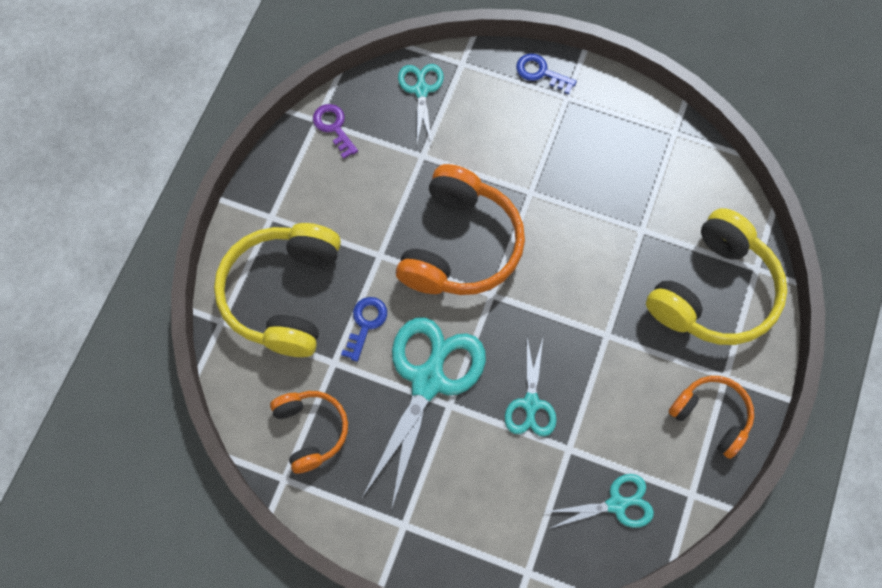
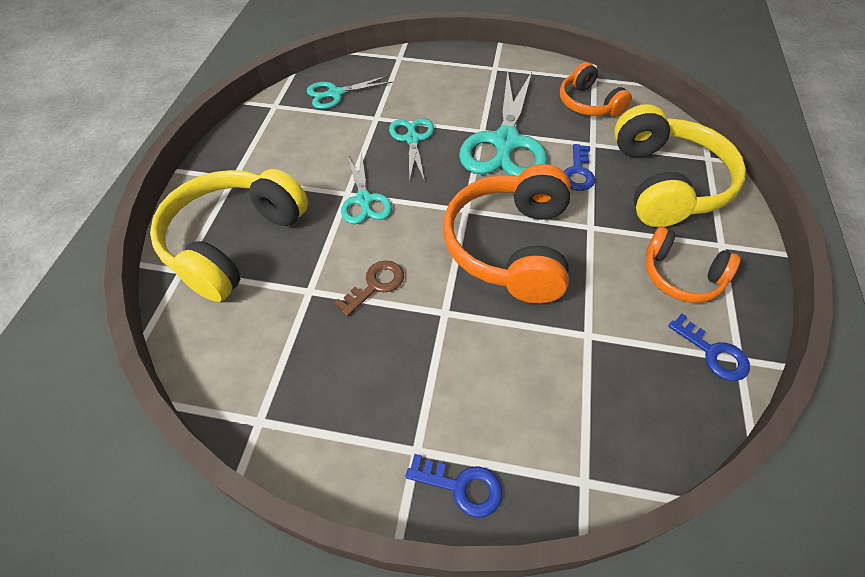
camera: 170 degrees right, 15 degrees down
(334, 127) = (713, 353): purple key -> blue key
(421, 90) = (625, 425): turquoise scissors -> turquoise scissors (364, 200)
(585, 226) = (375, 285): none -> brown key
(711, 416) = (251, 150): orange headphones -> orange headphones (681, 276)

